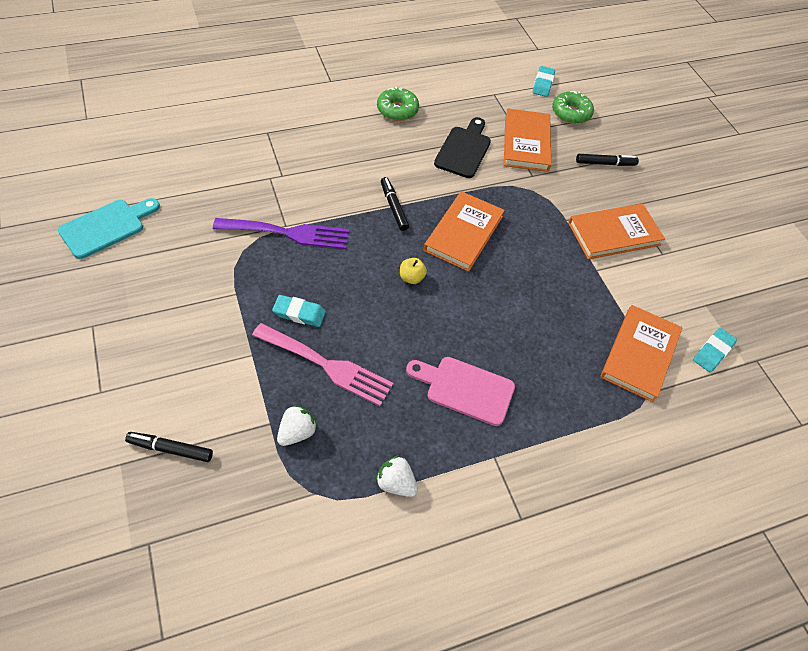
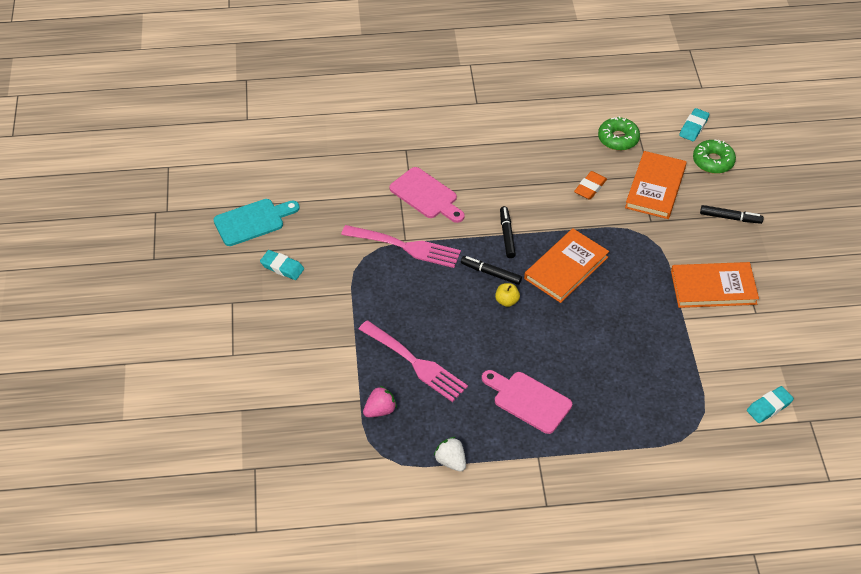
camera: 20 degrees right, 5 degrees down
(170, 449) = (280, 406): black marker -> black marker (491, 273)
(288, 233) = (406, 247): purple fork -> pink fork
(297, 432) = (380, 410): white strawberry -> pink strawberry
(298, 176) = (426, 195): none -> pink cutting board
(299, 313) = (401, 317): turquoise eraser -> turquoise eraser (282, 267)
(397, 110) = (535, 140): green donut -> green donut (618, 138)
(464, 150) = (590, 187): black cutting board -> orange eraser
(639, 354) = (697, 398): orange book -> none

